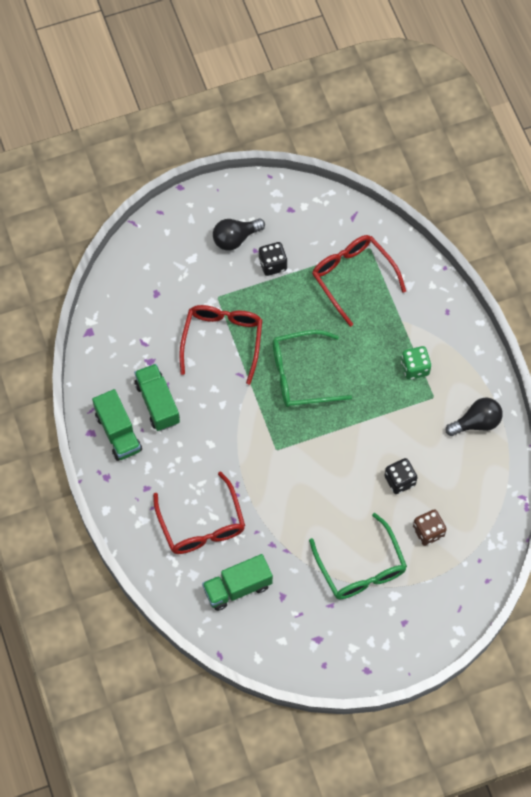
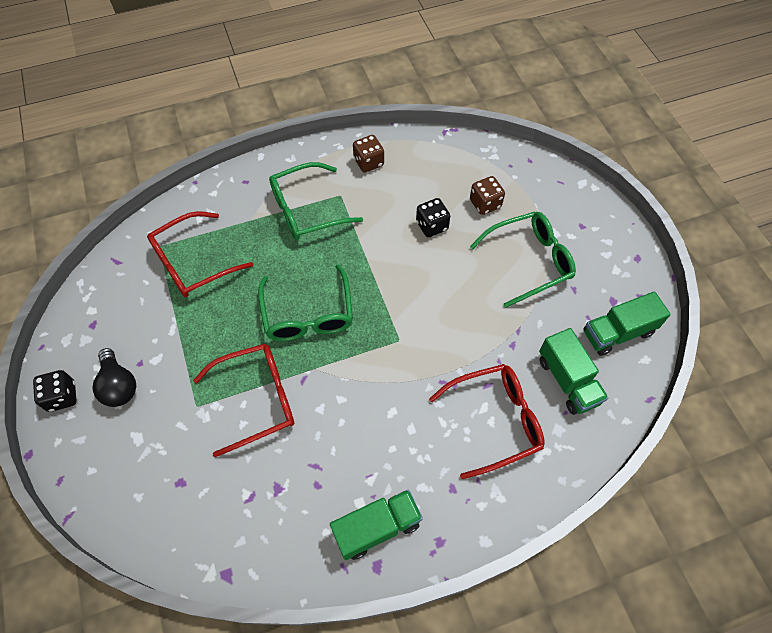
camera: 90 degrees left, 5 degrees down
(157, 403) = (337, 477): green truck -> green truck (618, 332)
(222, 340) = (257, 399): red glasses -> red glasses turned 150 degrees clockwise
(272, 264) = (162, 344): black dice -> black dice (62, 396)
(415, 368) = (306, 210): green dice -> green glasses
(476, 422) = (368, 162): black light bulb -> brown dice

